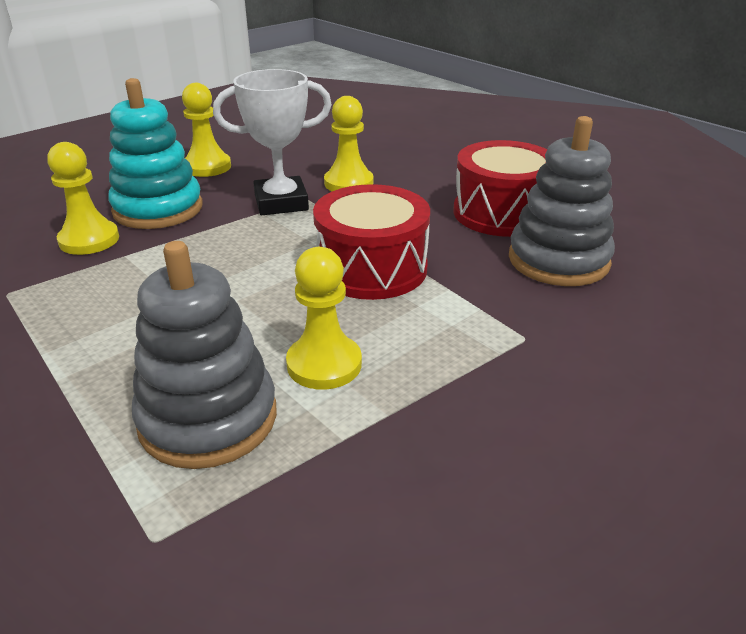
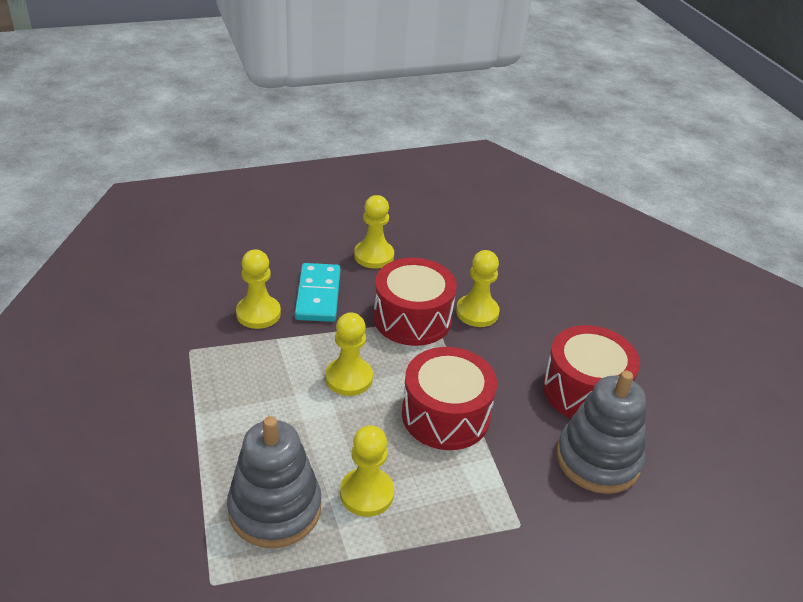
camera: 20 degrees right, 5 degrees up
(158, 209) = (318, 295): turquoise stacking toy -> turquoise domino
(236, 267) = (349, 378): none -> yellow pawn
(281, 202) = (412, 318): white trophy -> red drum

